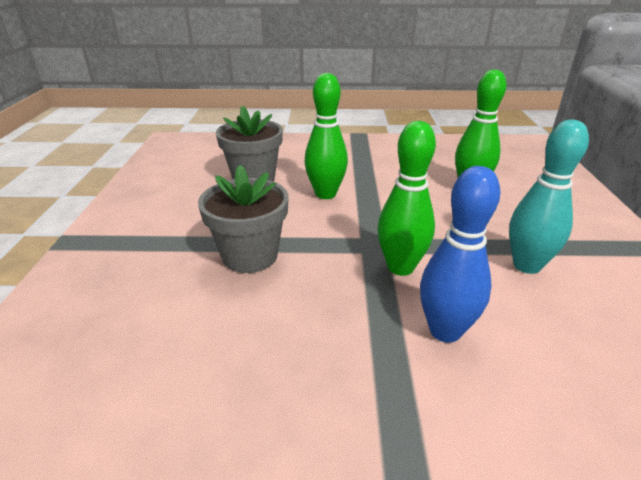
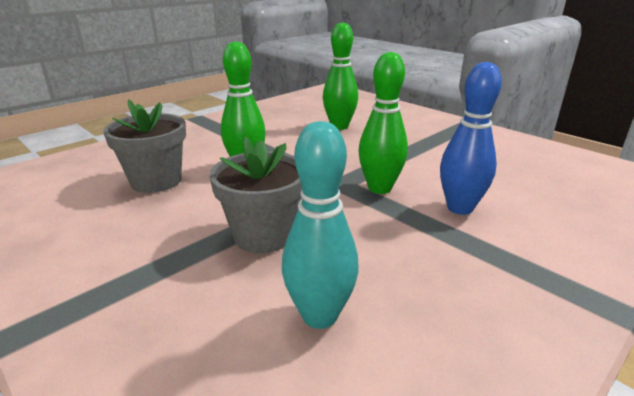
camera: 45 degrees left, 5 degrees down
(526, 265) = (437, 155): turquoise bowling pin -> turquoise bowling pin (319, 315)

